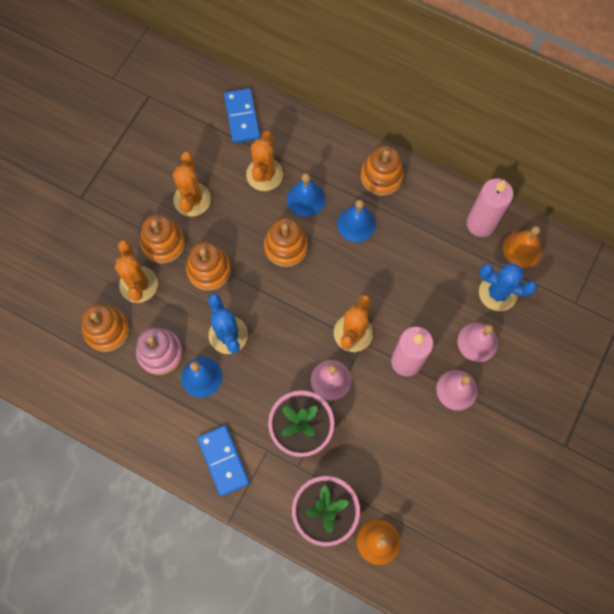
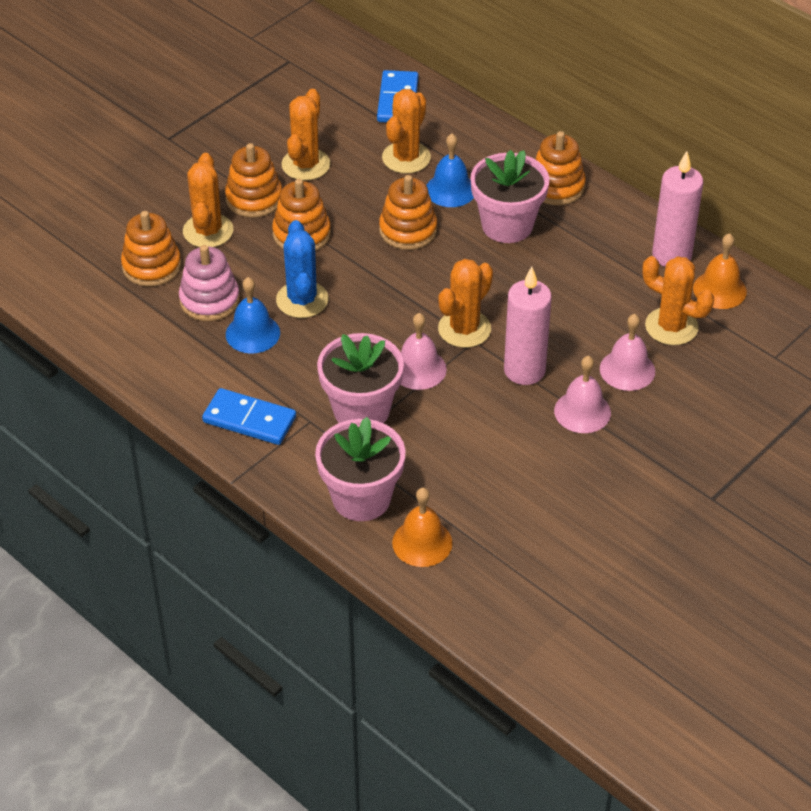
camera: 15 degrees right, 25 degrees down
(223, 460) = (249, 419): blue domino -> blue domino turned 60 degrees counterclockwise
(356, 224) = (507, 225): blue bell -> pink flower pot
(497, 293) = (671, 326): blue cactus -> orange cactus

